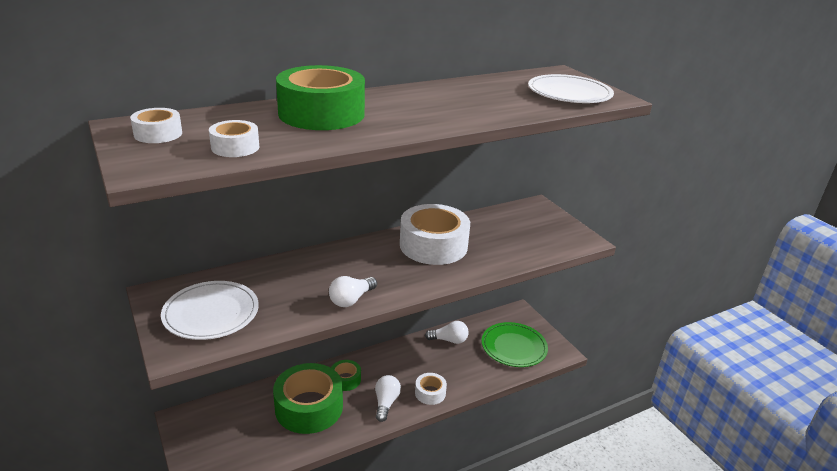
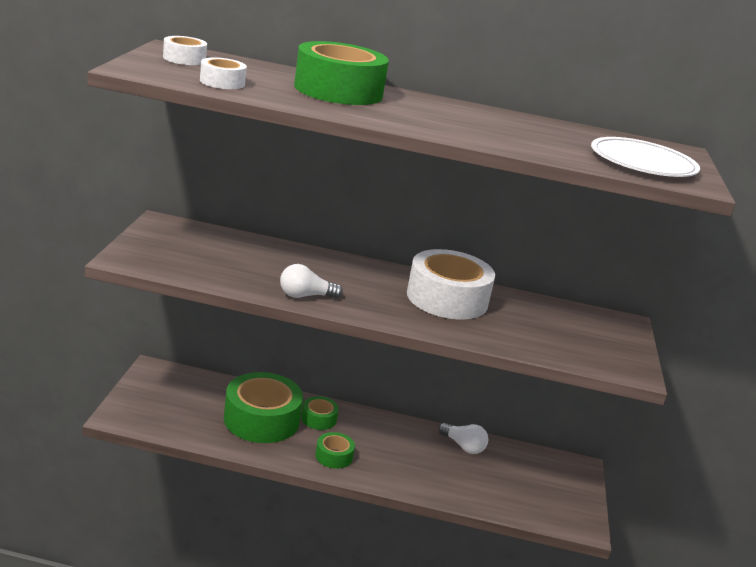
camera: 35 degrees right, 5 degrees down
(211, 313) = (182, 251): white plate -> none
(386, 403) = (334, 456): white light bulb -> green tape
(430, 393) = (387, 474): white tape -> none
(514, 347) = (530, 490): green plate -> none

